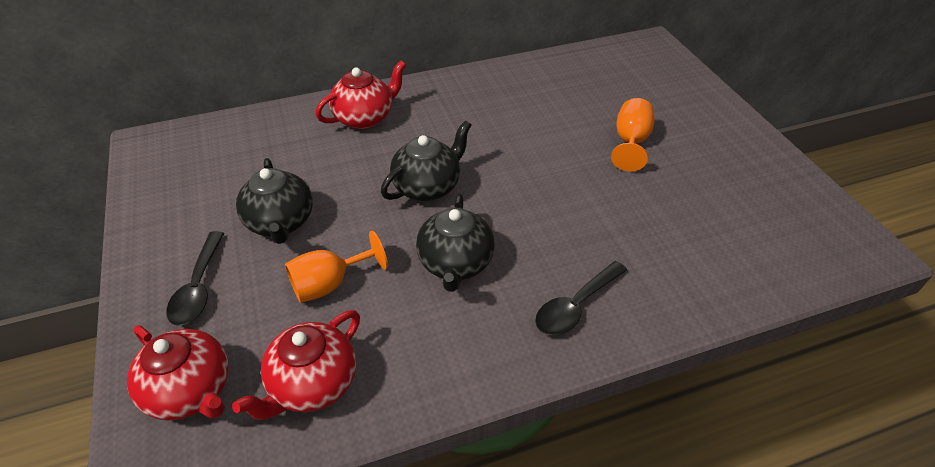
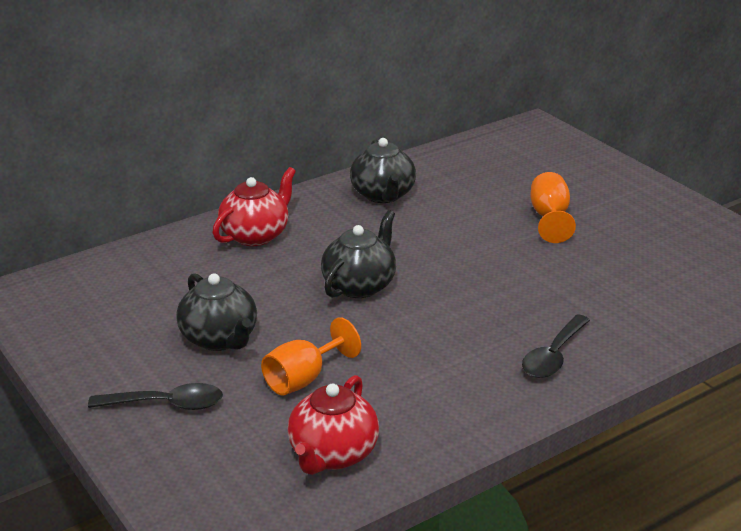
camera: 15 degrees left, 15 degrees down
(191, 391) = (214, 481): red teapot -> none
(199, 287) = (166, 404): black spoon -> black spoon turned 75 degrees counterclockwise
(455, 264) = (422, 343): black teapot -> black teapot (383, 195)

